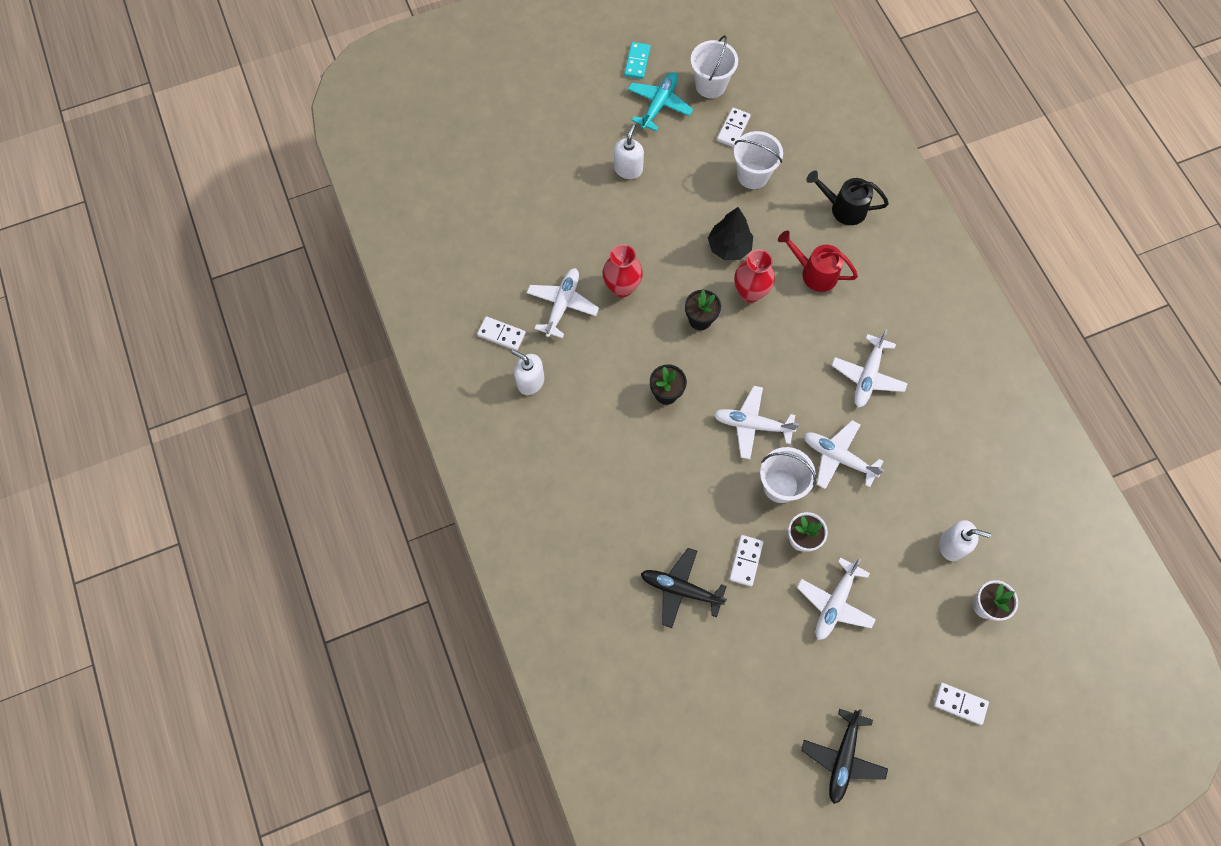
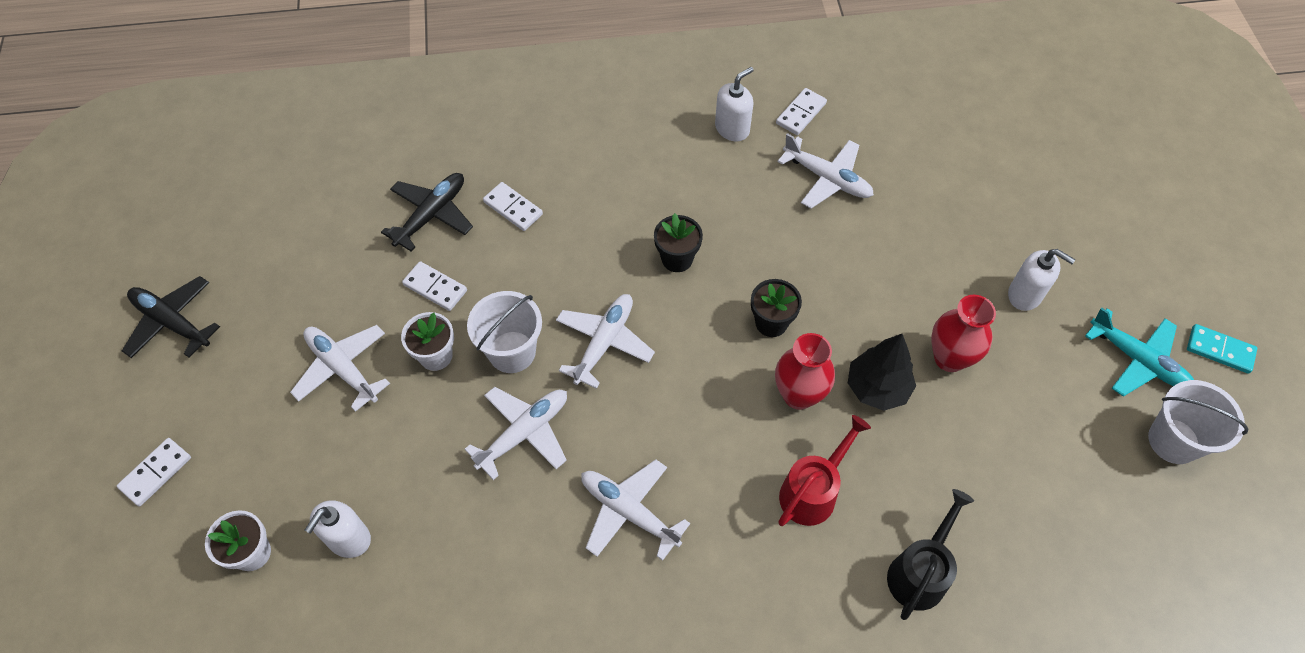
camera: 105 degrees right, 10 degrees down
(622, 287) = (839, 246): red vase -> red vase (949, 358)
(733, 129) = (1087, 451): white domino -> white domino (513, 208)
(752, 175) = (997, 455): white bucket -> none

